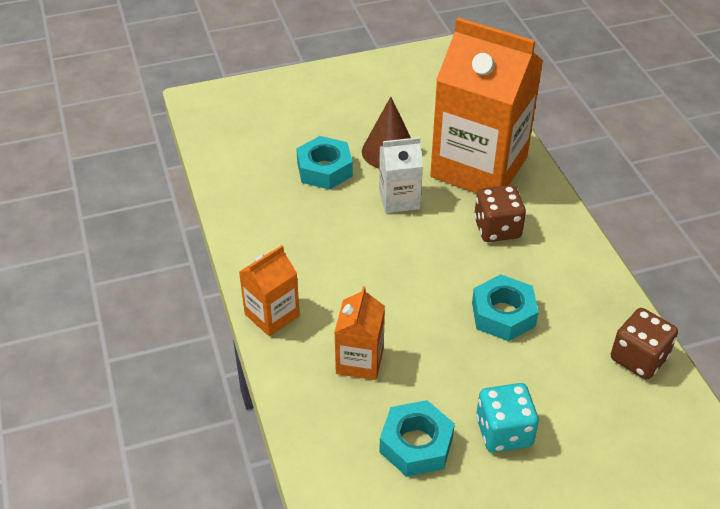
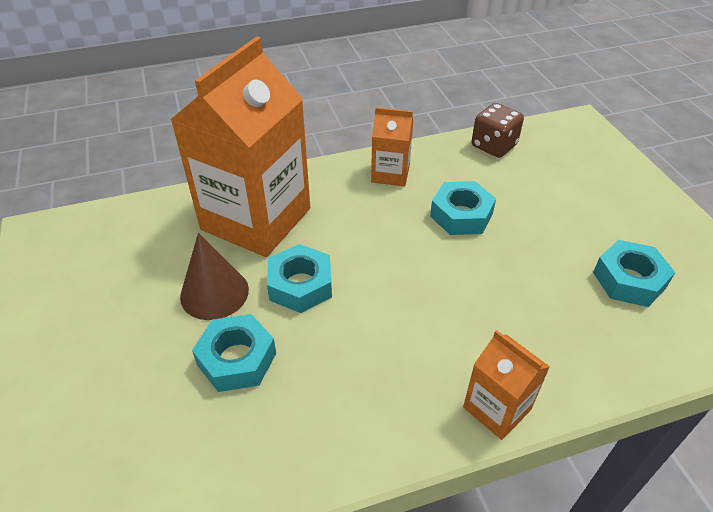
camera: 90 degrees left, 0 degrees up
(359, 361) = (544, 322): orange carton -> orange carton (390, 174)
(399, 199) = (300, 285): white carton -> turquoise nut
(497, 229) = (349, 212): brown dice -> none
(504, 432) = (593, 223): turquoise dice -> none

